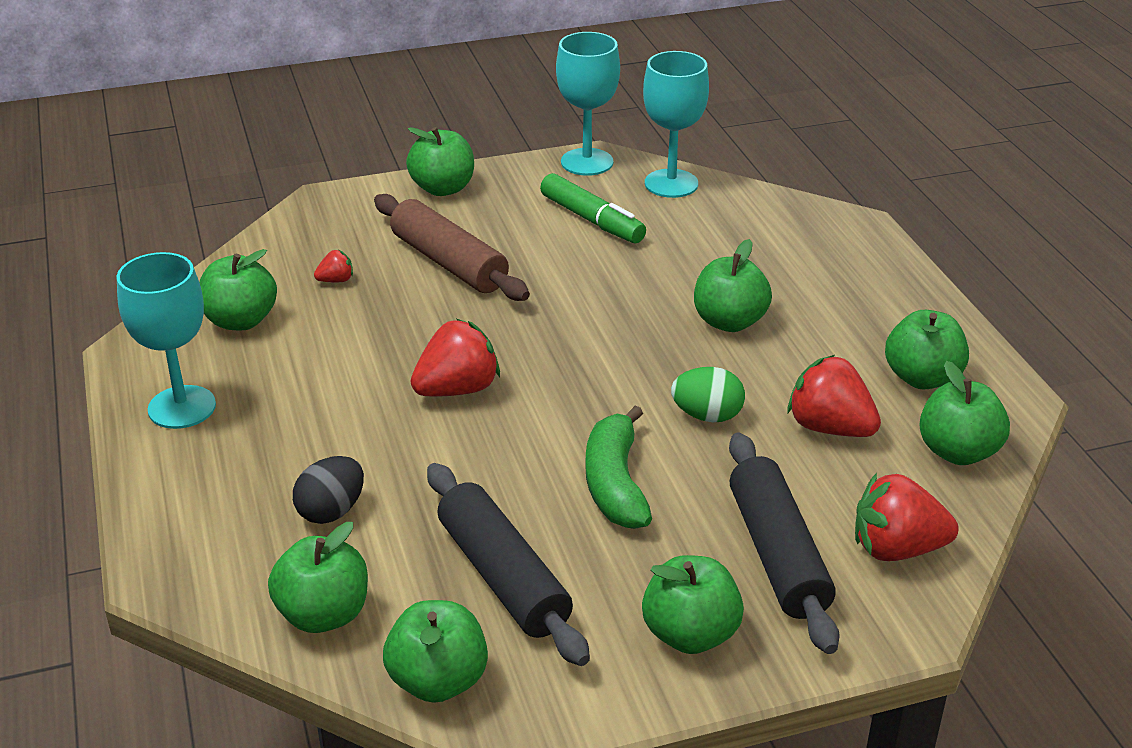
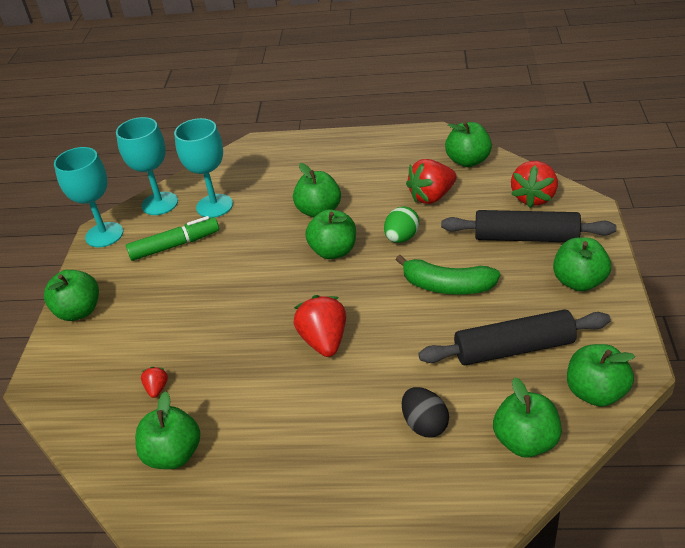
camera: 65 degrees left, 5 degrees up
(182, 407) = (267, 504): turquoise goblet -> turquoise goblet (214, 206)
(449, 263) = (176, 322): brown rolling pin -> none
(922, 378) = (405, 157): green apple -> green apple (333, 251)

